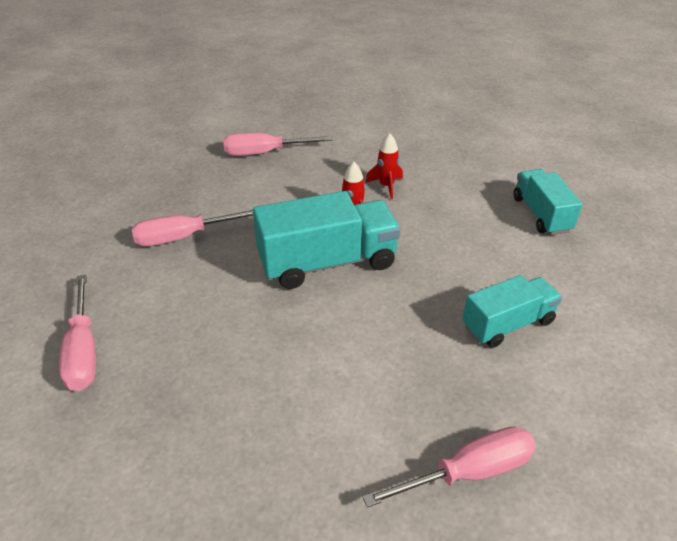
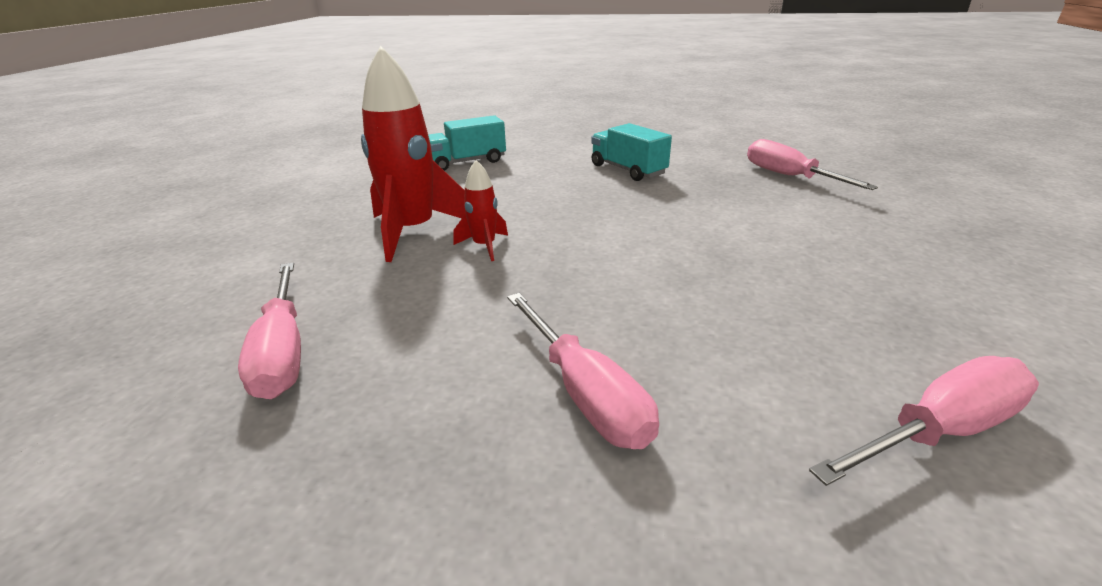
camera: 100 degrees left, 10 degrees down
(327, 262) = (588, 251): turquoise truck -> none
(386, 186) = (413, 232): red rocket -> red rocket, size x2.03

